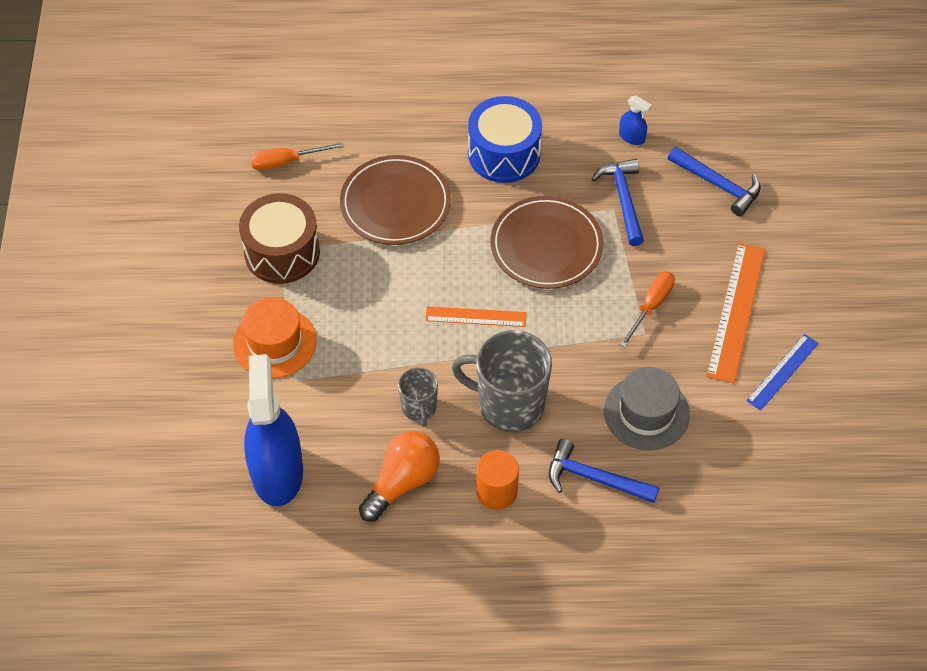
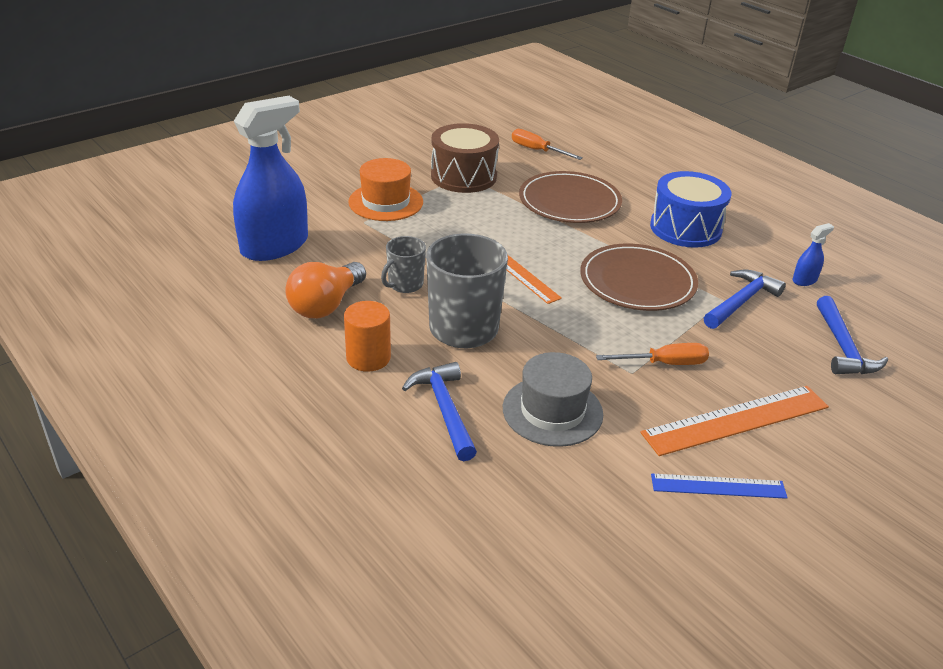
camera: 50 degrees right, 20 degrees down
(402, 482) = (326, 305): orange light bulb -> orange light bulb turned 120 degrees clockwise
(631, 137) = (804, 280): blue spray bottle -> blue spray bottle turned 120 degrees counterclockwise

